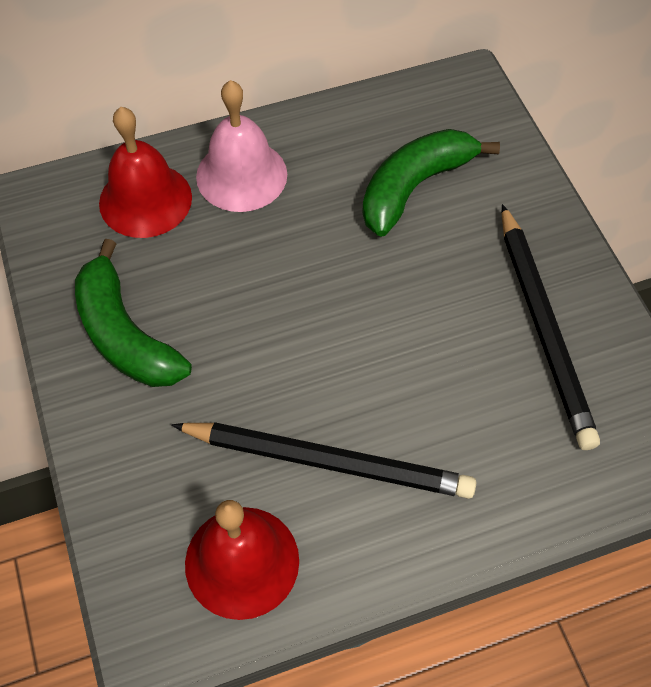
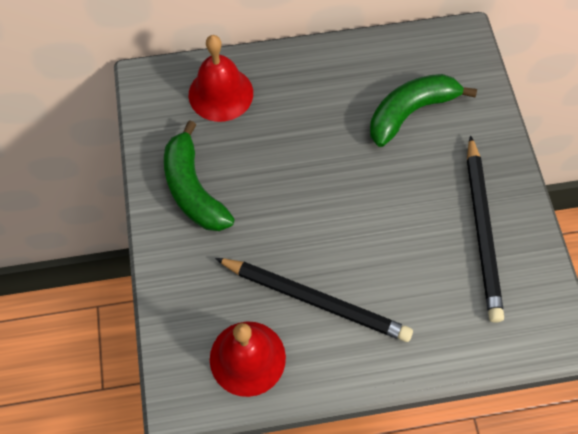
camera: 10 degrees right, 5 degrees up
(241, 175) = (290, 85): pink bell -> none

